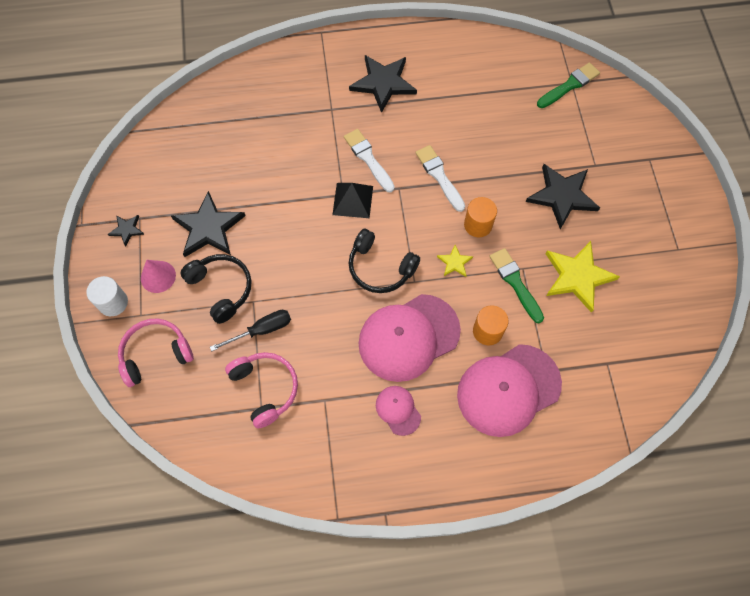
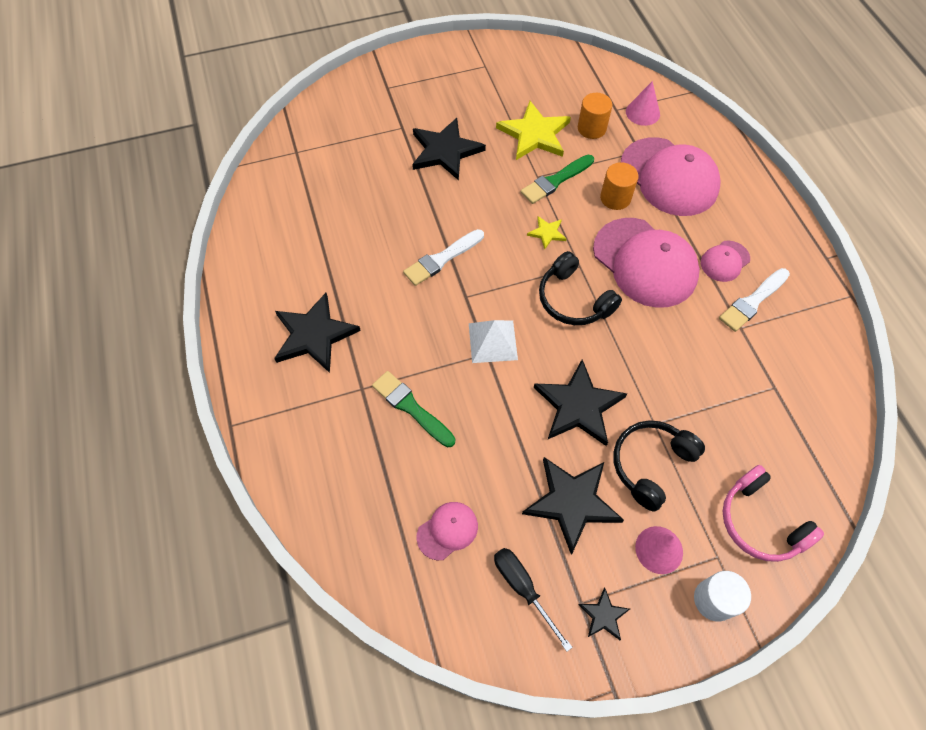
camera: 100 degrees left, 5 degrees down
(211, 147) = (447, 531): none -> pink cap
(261, 330) = (687, 406): black screwdriver -> black screwdriver (523, 588)
(265, 388) = (752, 387): pink headphones -> none
(282, 249) = (578, 406): none -> black star
(352, 200) = (493, 341): black pyramid -> white pyramid
(368, 158) = (431, 334): white brush -> white brush (752, 301)
(380, 268) = (573, 300): black headphones -> black headphones turned 120 degrees clockwise
(478, 225) = (496, 217): orange cylinder -> orange cylinder (591, 128)
(569, 85) = (300, 153): green brush -> green brush (411, 407)
(600, 389) = (642, 113): none -> pink cone

